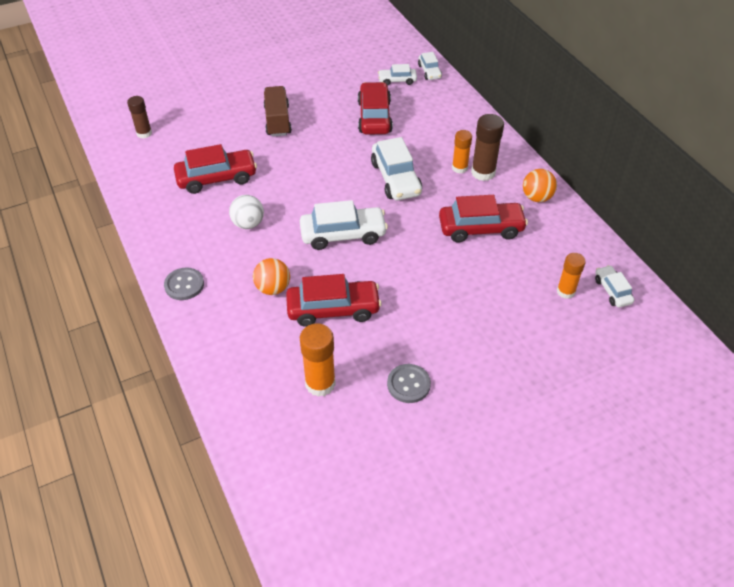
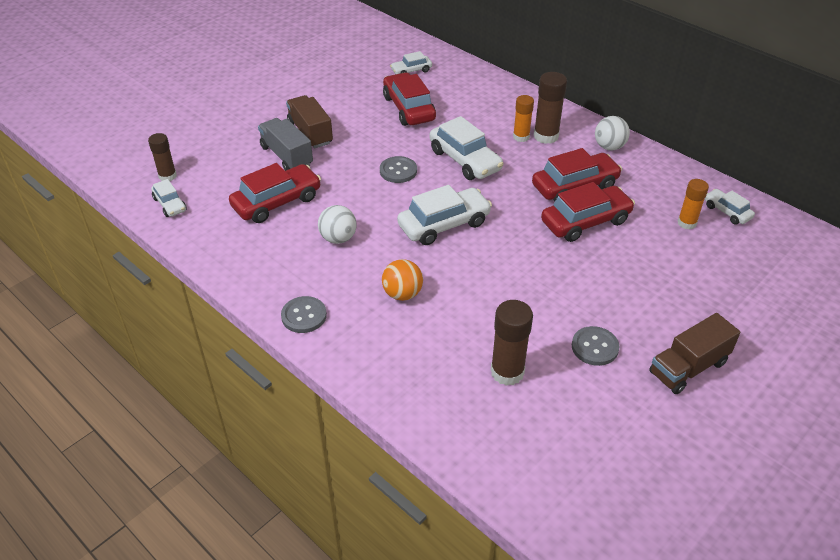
camera: 20 degrees left, 5 degrees down
(247, 138) = (286, 156): none -> grey truck
(320, 383) = (507, 372): orange glue stick -> brown glue stick
(332, 174) = (398, 171): none -> grey button
(333, 309) = (477, 297): red car -> red car (585, 222)
(429, 71) = (438, 56): white car -> white car (170, 204)
(481, 429) = (688, 367): none -> brown truck
(537, 197) = (609, 147): orange ball -> white ball

